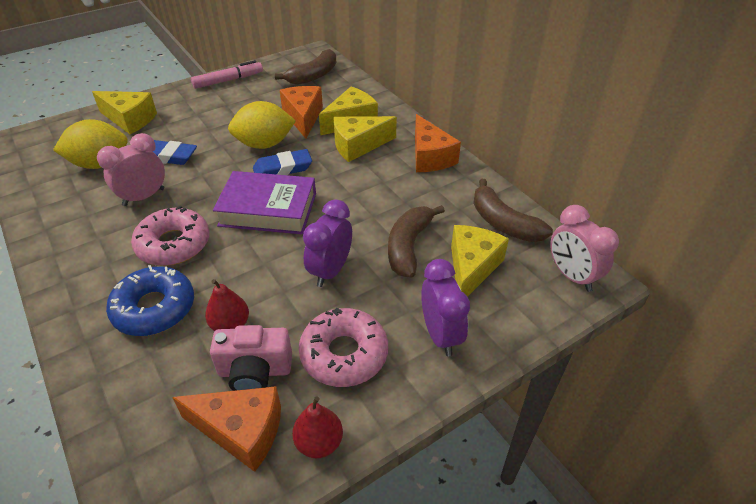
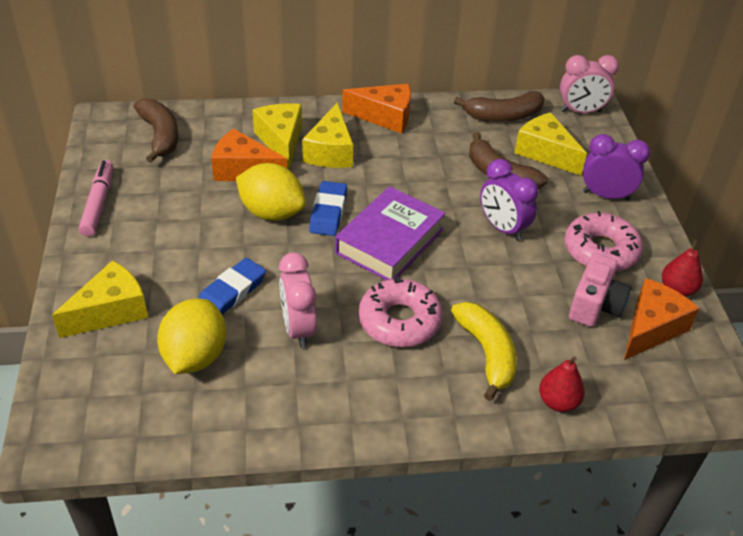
camera: 65 degrees left, 0 degrees up
(154, 308) = (487, 353): blue donut -> yellow banana
(230, 325) = (535, 307): red pear -> red pear (558, 402)
(264, 144) = (271, 212): yellow lemon -> yellow lemon turned 75 degrees counterclockwise

